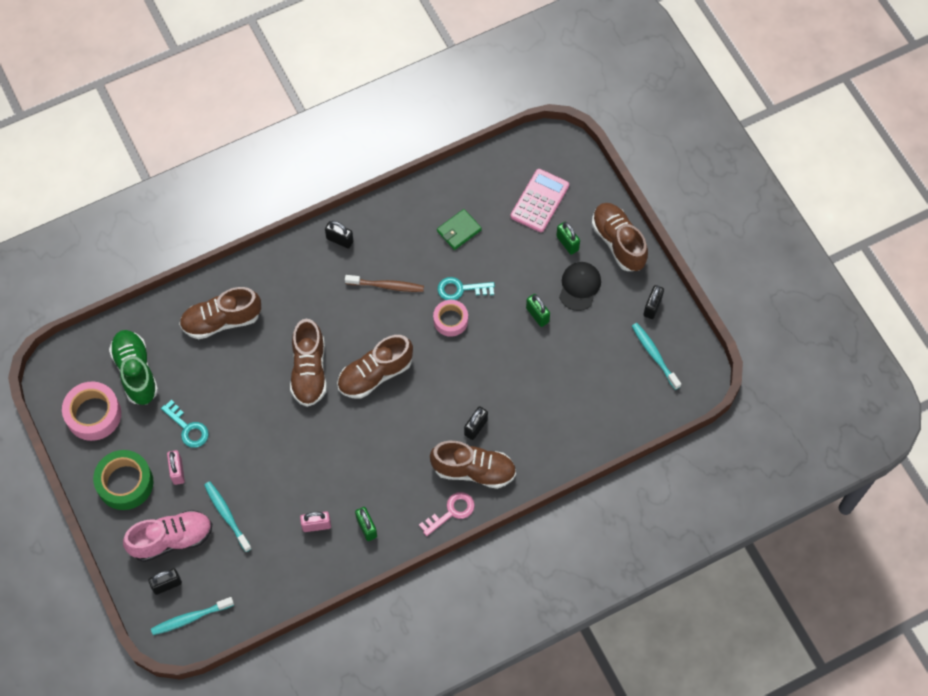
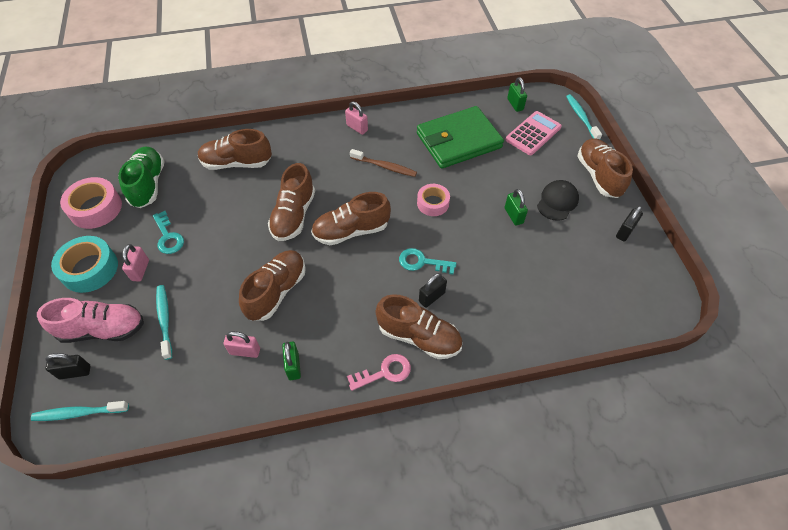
camera: 15 degrees right, 10 degrees down
(125, 483) = (90, 269): green tape -> turquoise tape
(323, 459) = (276, 291): none -> brown shoe
(339, 240) = (357, 128): black padlock -> pink padlock
(459, 230) = (458, 140): green wallet -> green wallet, size x2.23
(461, 289) = (448, 182): turquoise key -> turquoise key (422, 262)
(567, 243) = (552, 167): green padlock -> green padlock (515, 104)
(654, 355) = (623, 273): turquoise toothbrush -> turquoise toothbrush (581, 117)

